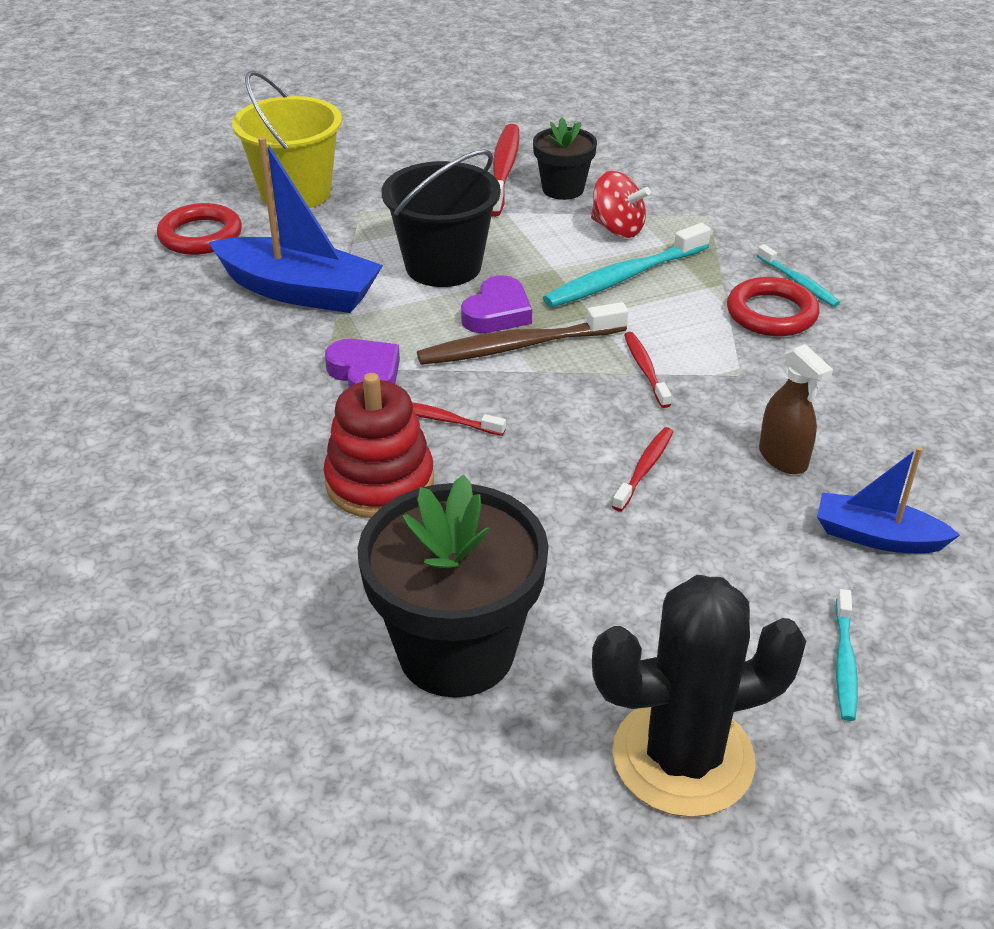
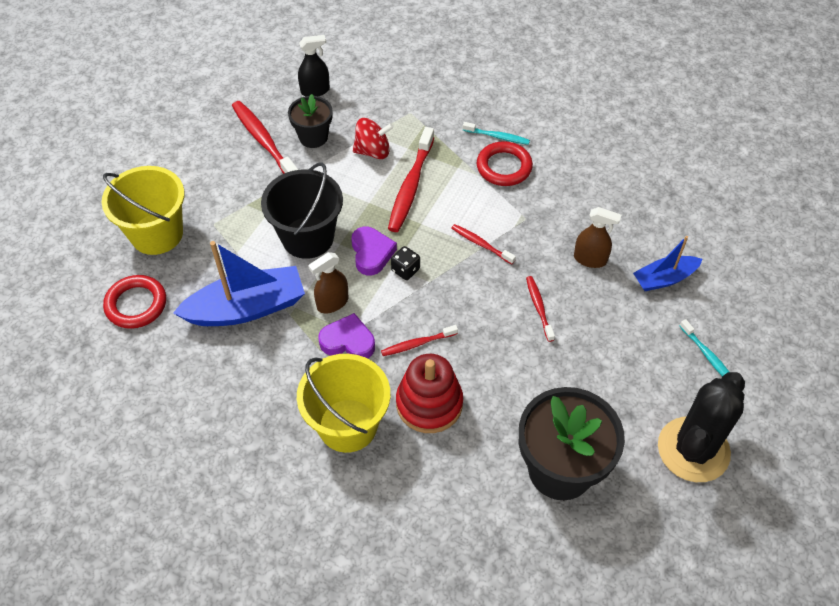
camera: 40 degrees left, 15 degrees up
(262, 447) = (347, 425): none -> yellow bucket
(394, 333) = (332, 303): none -> brown spray bottle
(518, 346) = (405, 270): brown toothbrush -> black dice
(616, 154) = (315, 91): none -> black spray bottle
(624, 277) = (411, 186): turquoise toothbrush -> red toothbrush

